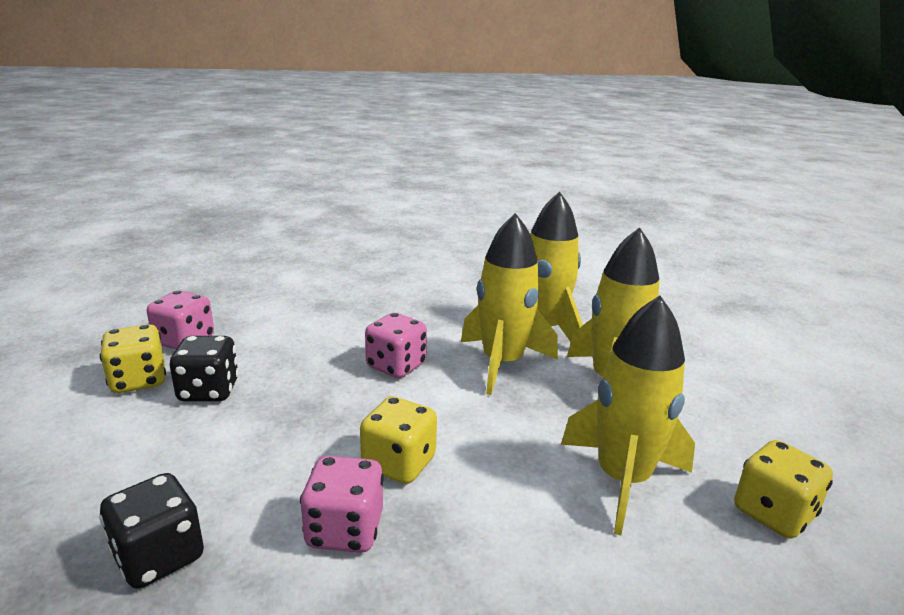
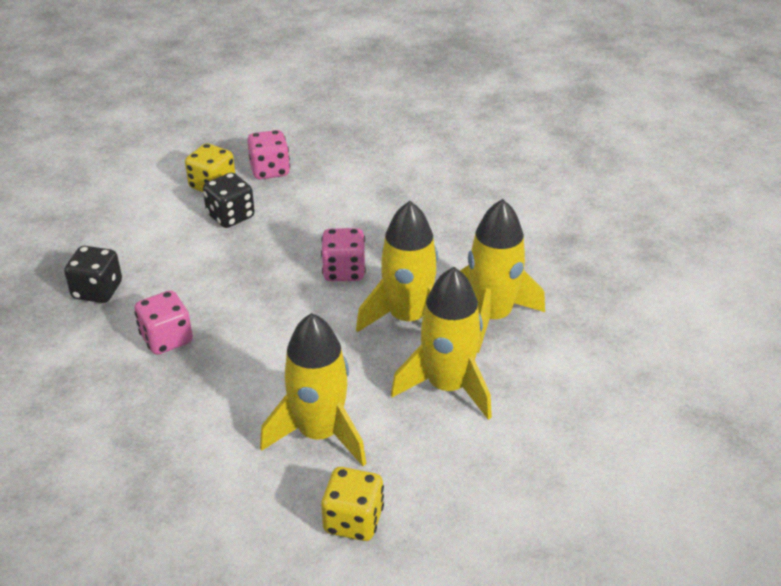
camera: 55 degrees right, 15 degrees up
(399, 464) = (239, 329): yellow dice -> none

